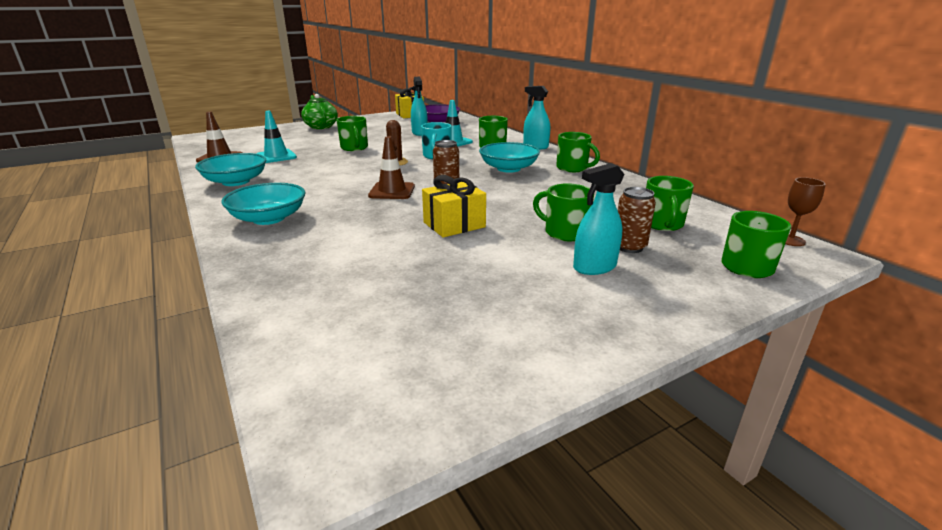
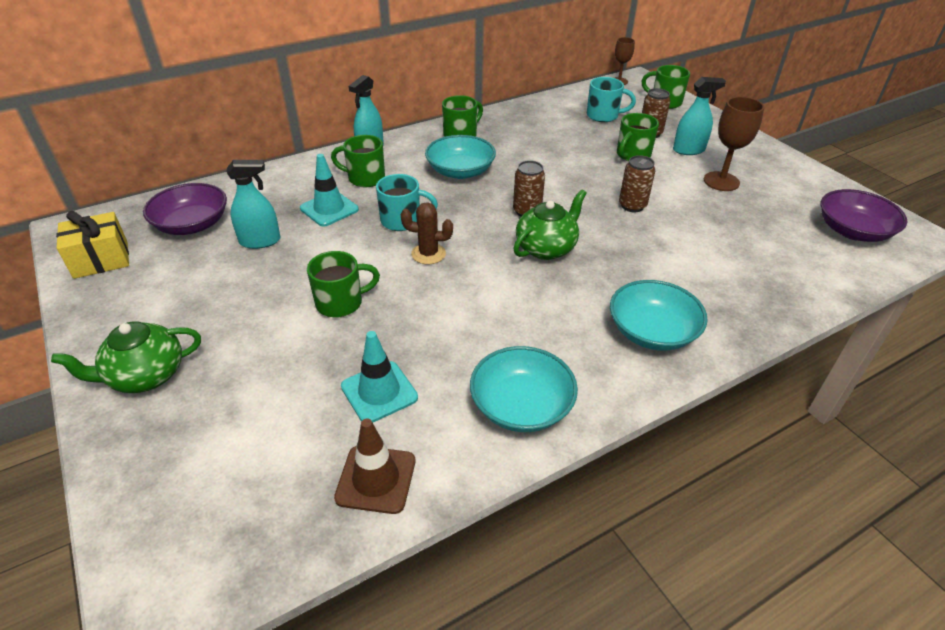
camera: 90 degrees left, 15 degrees up
(375, 368) = (853, 231): none -> purple bowl
(392, 191) = (546, 248): brown traffic cone -> green teapot
(454, 225) = (632, 206): yellow gift -> brown can
(513, 279) = (721, 181): none -> brown goblet
(594, 267) = (688, 150): turquoise spray bottle -> turquoise spray bottle turned 75 degrees counterclockwise
(662, 224) = (603, 116): green mug -> turquoise mug

